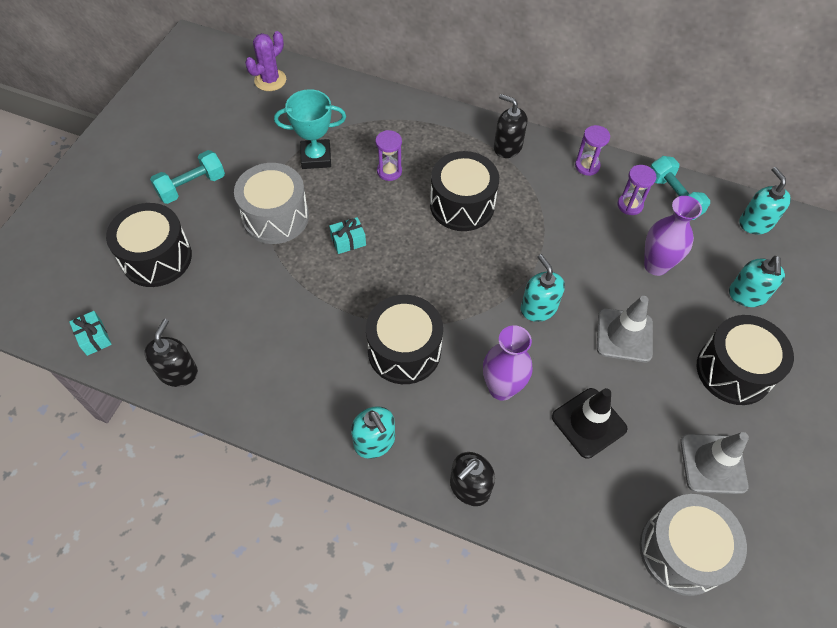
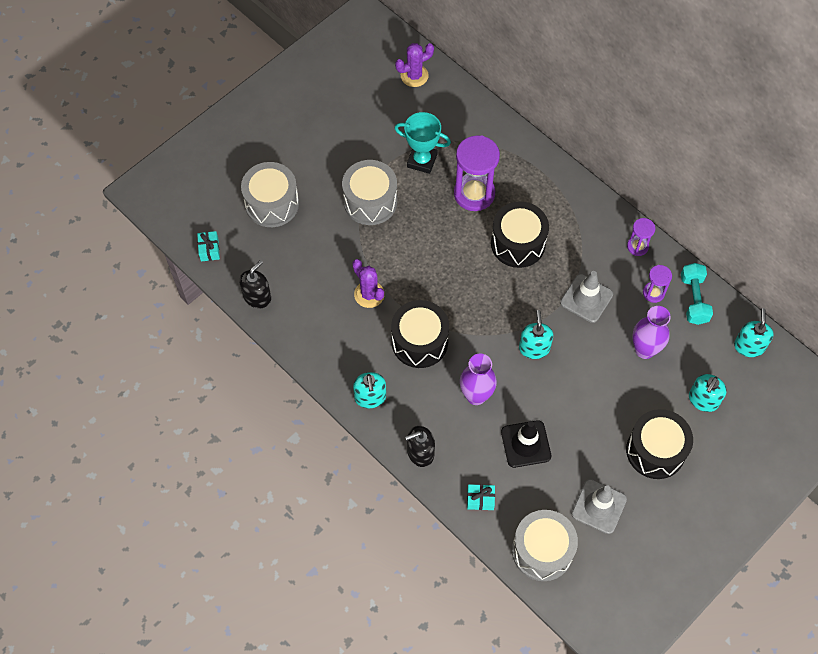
camera: 25 degrees right, 5 degrees up
(157, 258) = (272, 203): black drum -> grey drum
(192, 186) = (317, 152): turquoise dumbbell -> none
(318, 318) = (369, 294): none -> purple cactus
(348, 241) = (416, 241): turquoise gift -> turquoise gift (480, 499)
(389, 171) = (474, 194): purple hourglass -> purple hourglass, size x1.94
(507, 147) = (580, 206): black soap dispenser -> none
(624, 335) = (588, 393): grey traffic cone -> grey traffic cone (586, 298)

